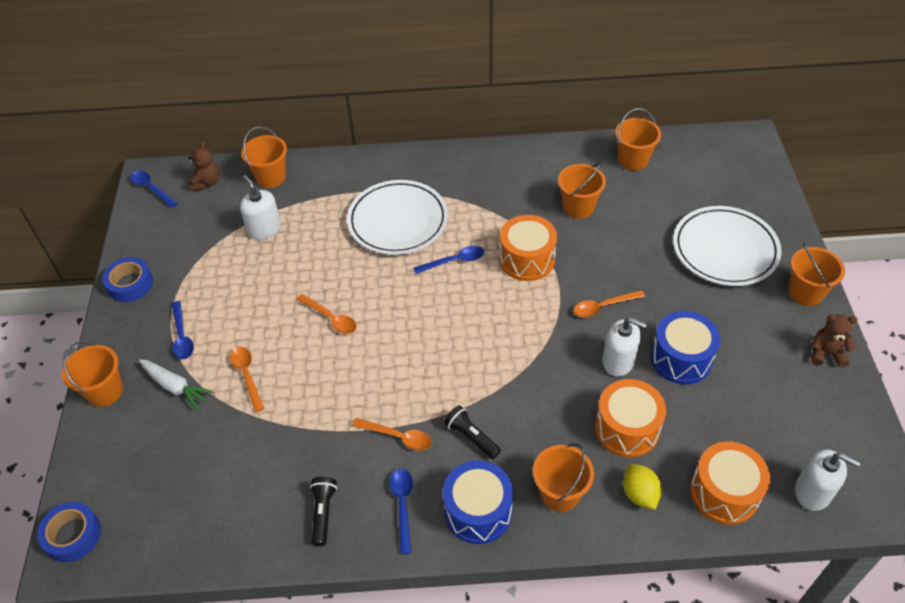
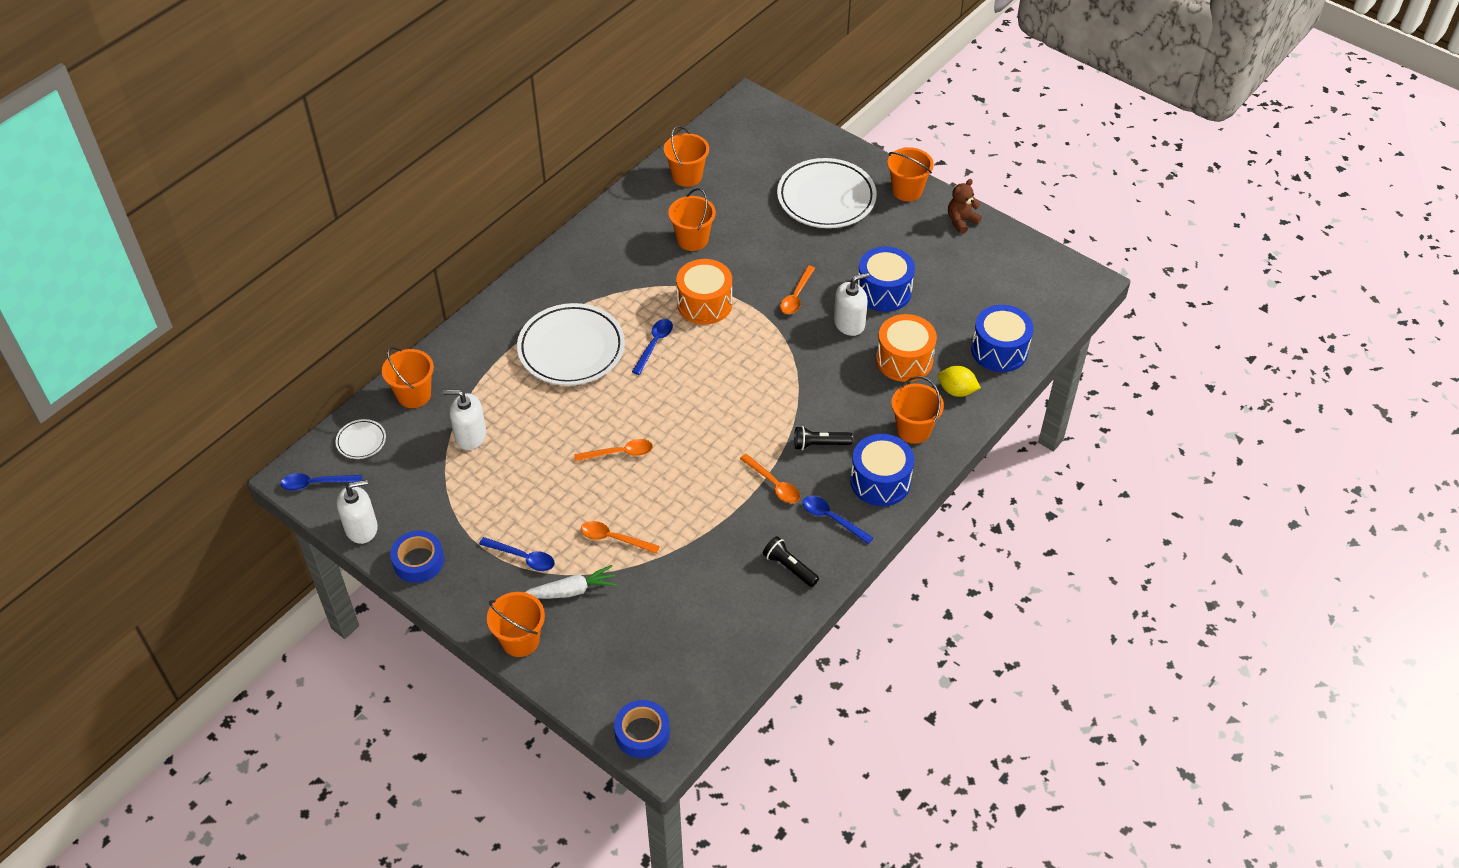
camera: 50 degrees left, 0 degrees up
(206, 182) = (361, 441): brown teddy bear -> white plate
(398, 437) = (774, 484): orange spoon -> orange spoon turned 75 degrees clockwise
(724, 492) = (999, 350): orange drum -> blue drum
(813, 492) = (1042, 310): white soap dispenser -> white soap dispenser (361, 528)

